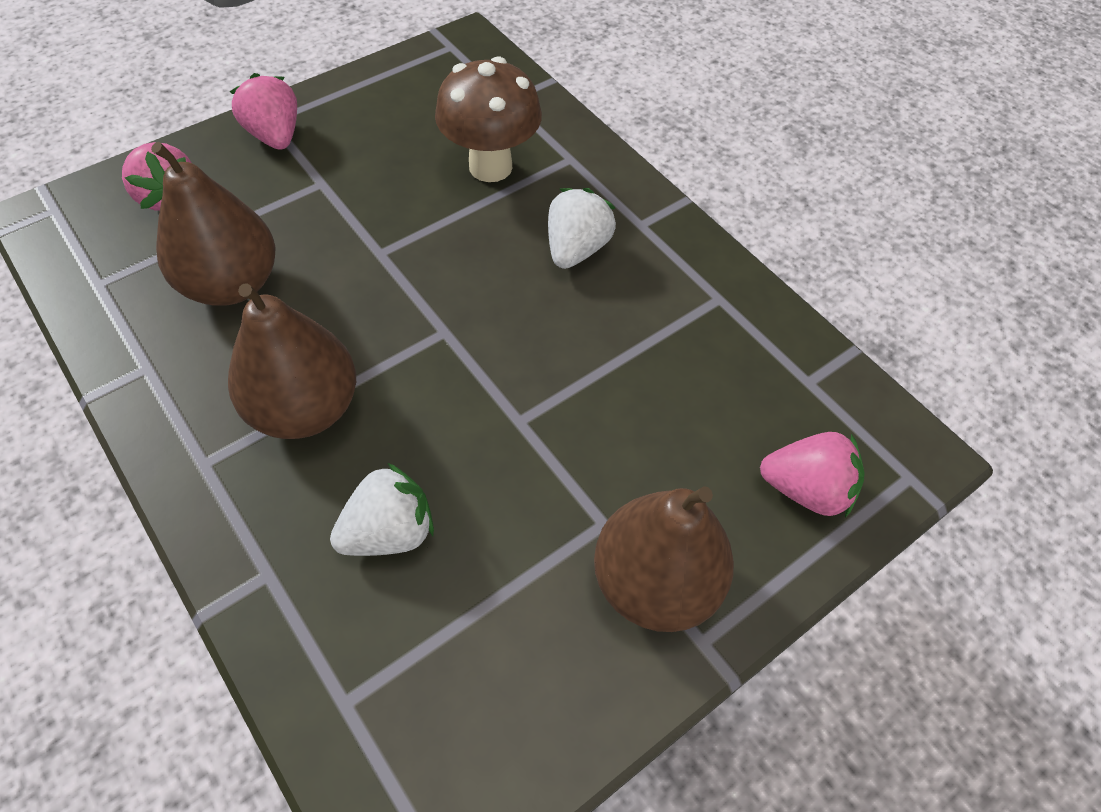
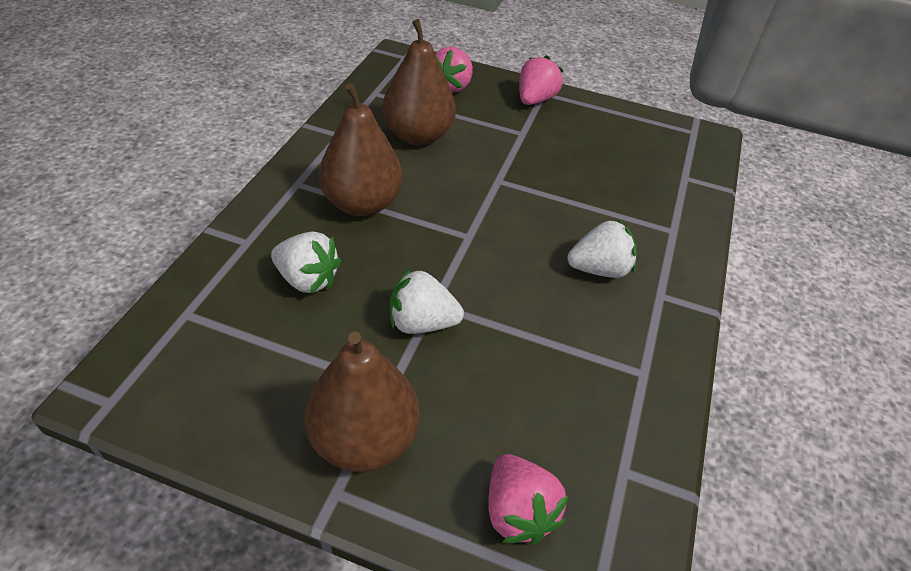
camera: 55 degrees right, 10 degrees down
(490, 166) = (618, 195): brown mushroom -> none
(538, 446) = (422, 322): none -> white strawberry

